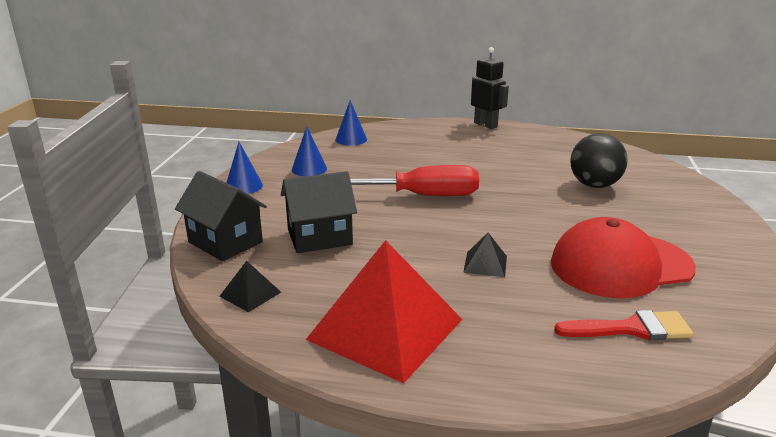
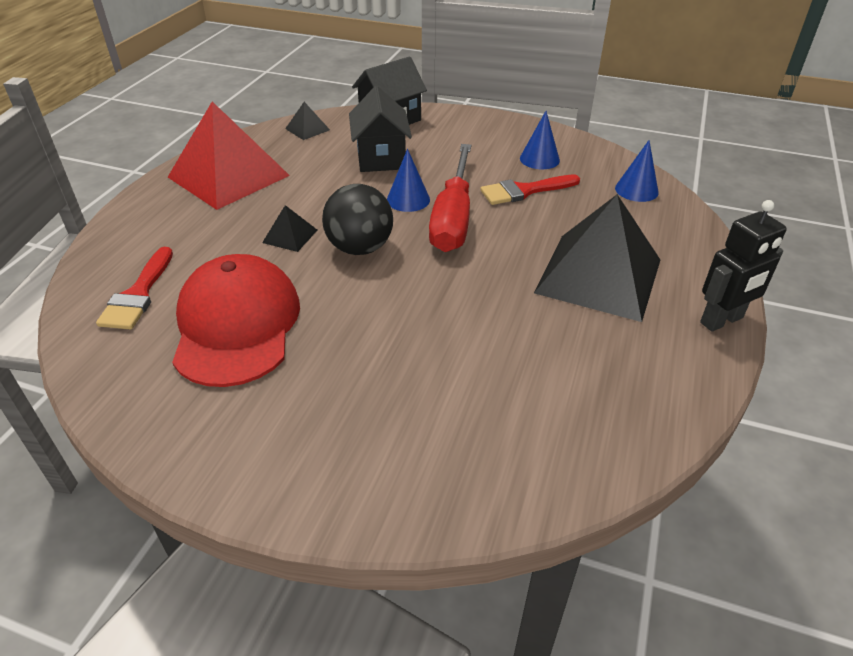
camera: 100 degrees right, 15 degrees up
(244, 186) = (500, 126): blue cone -> blue cone (408, 199)
(365, 173) = (524, 191): none -> red brush
(464, 150) = (598, 275): none -> black pyramid
(594, 185) = (450, 376): black ball -> black ball (360, 248)

